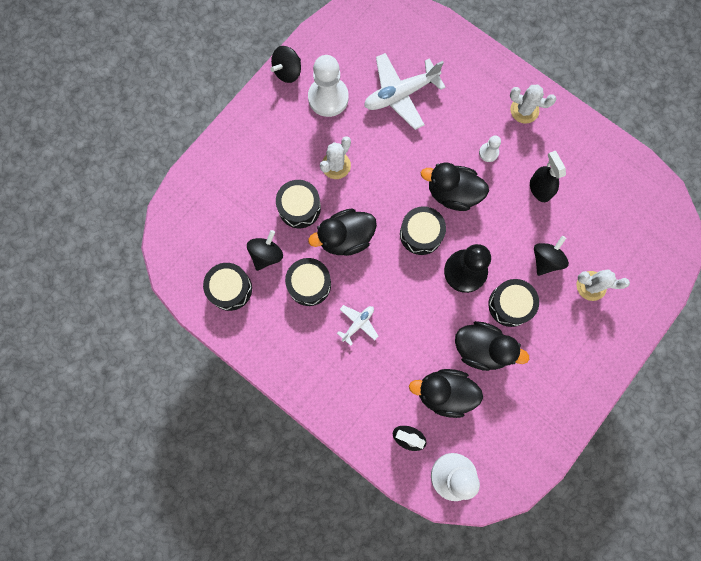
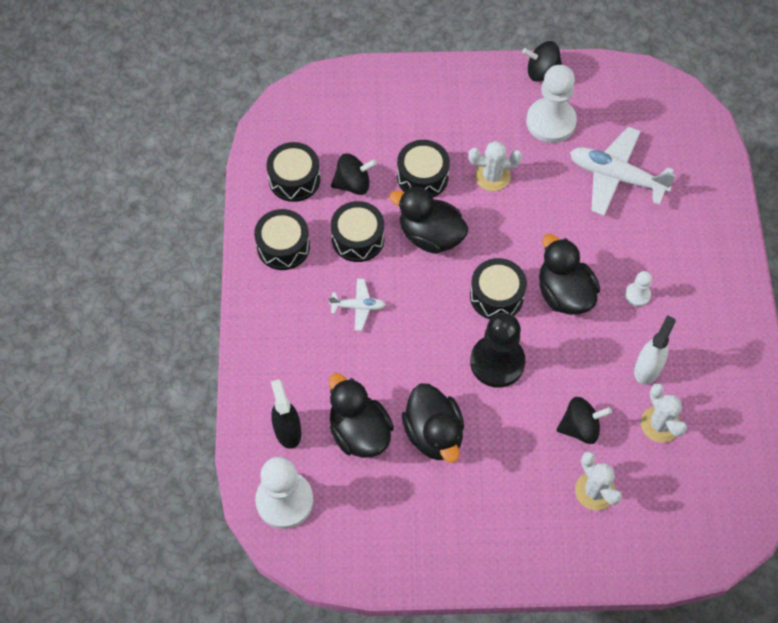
camera: 50 degrees right, 15 degrees down
(510, 305) = (502, 428): black drum -> black drum (283, 246)
(524, 110) = (714, 295): white cactus -> white cactus (660, 424)
(539, 189) = (647, 368): black spray bottle -> white spray bottle

